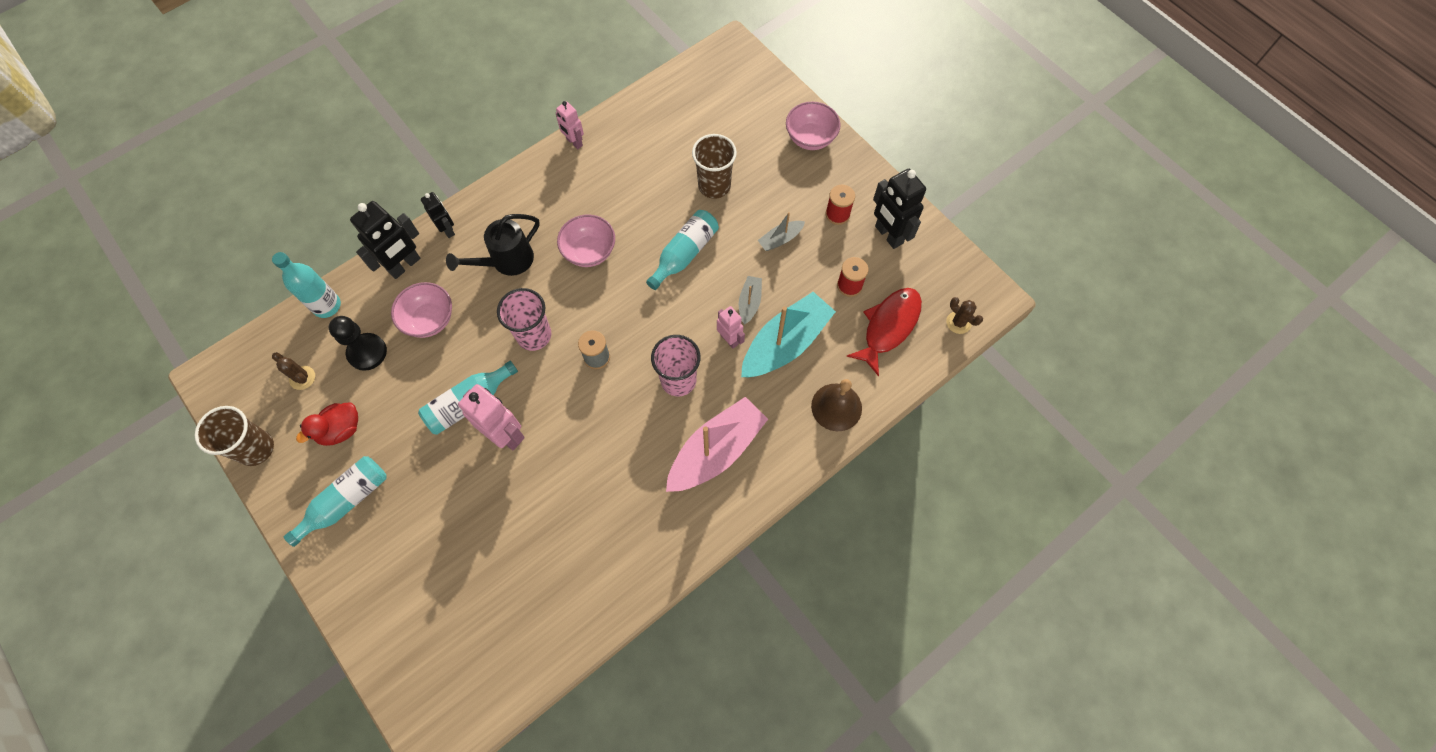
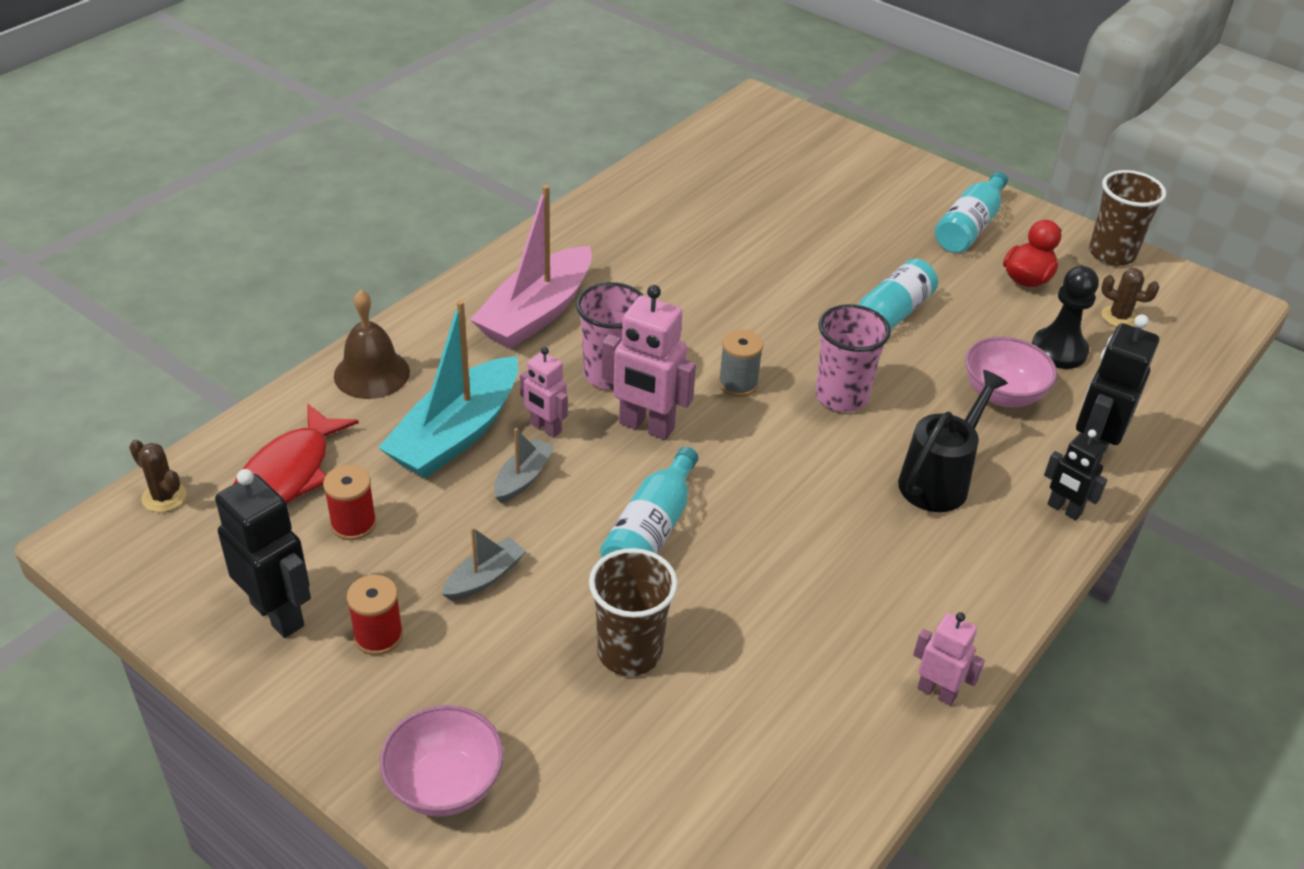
camera: 165 degrees right, 25 degrees down
(327, 306) = (1159, 391): turquoise bottle -> none
(505, 435) = (820, 297): pink robot -> pink robot (646, 426)
(589, 252) = (813, 511): pink bowl -> none
(749, 302) = (523, 478): grey boat -> grey boat turned 150 degrees counterclockwise

